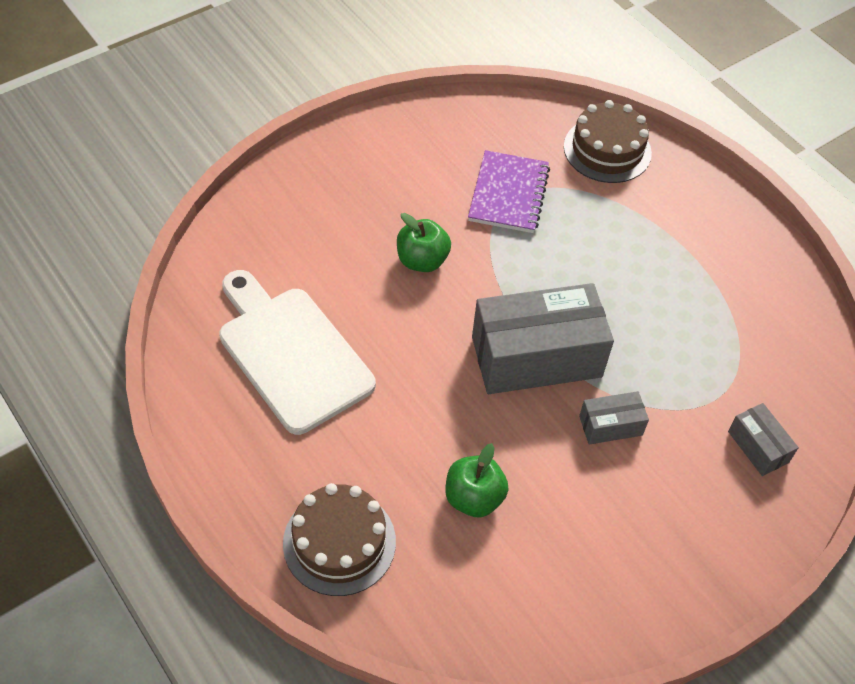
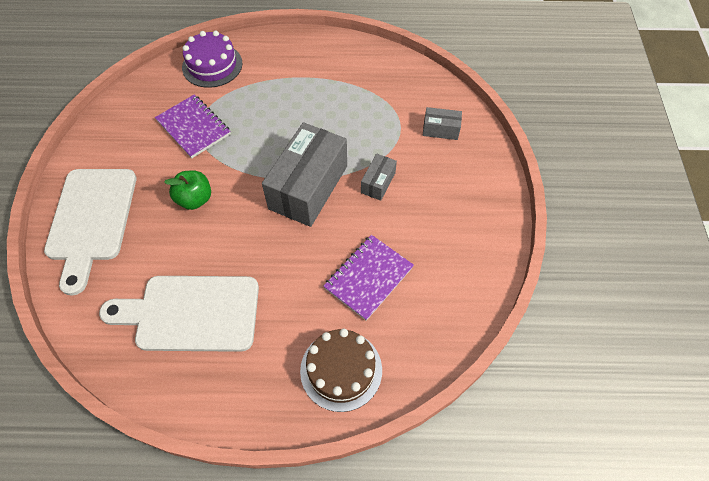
camera: 50 degrees left, 5 degrees up
(320, 191) = (91, 220): none -> white cutting board
(474, 498) = (368, 278): green apple -> purple notebook
(607, 150) = (212, 65): brown cake -> purple cake

